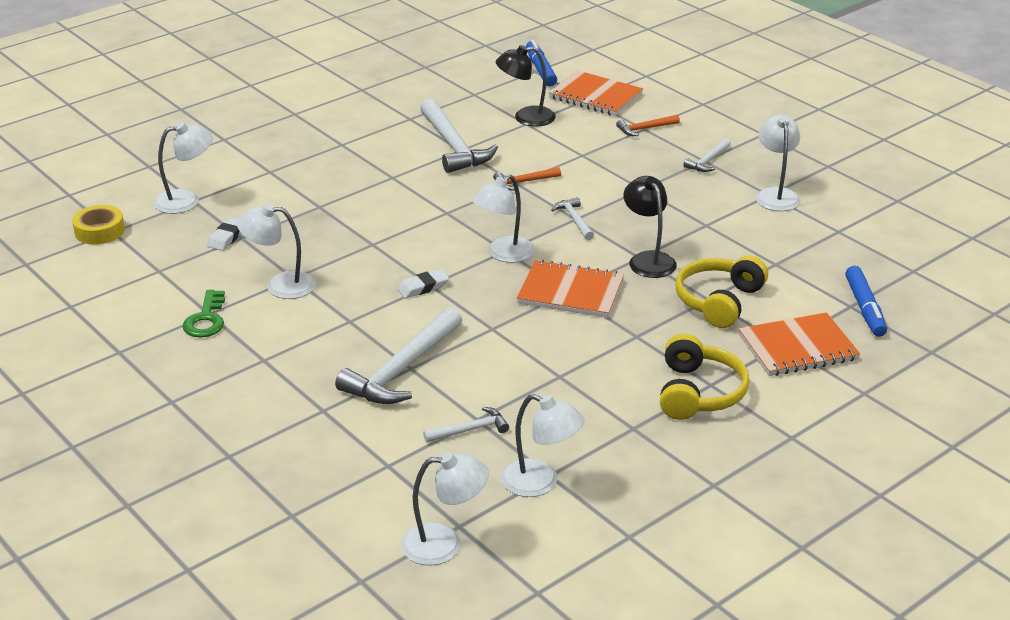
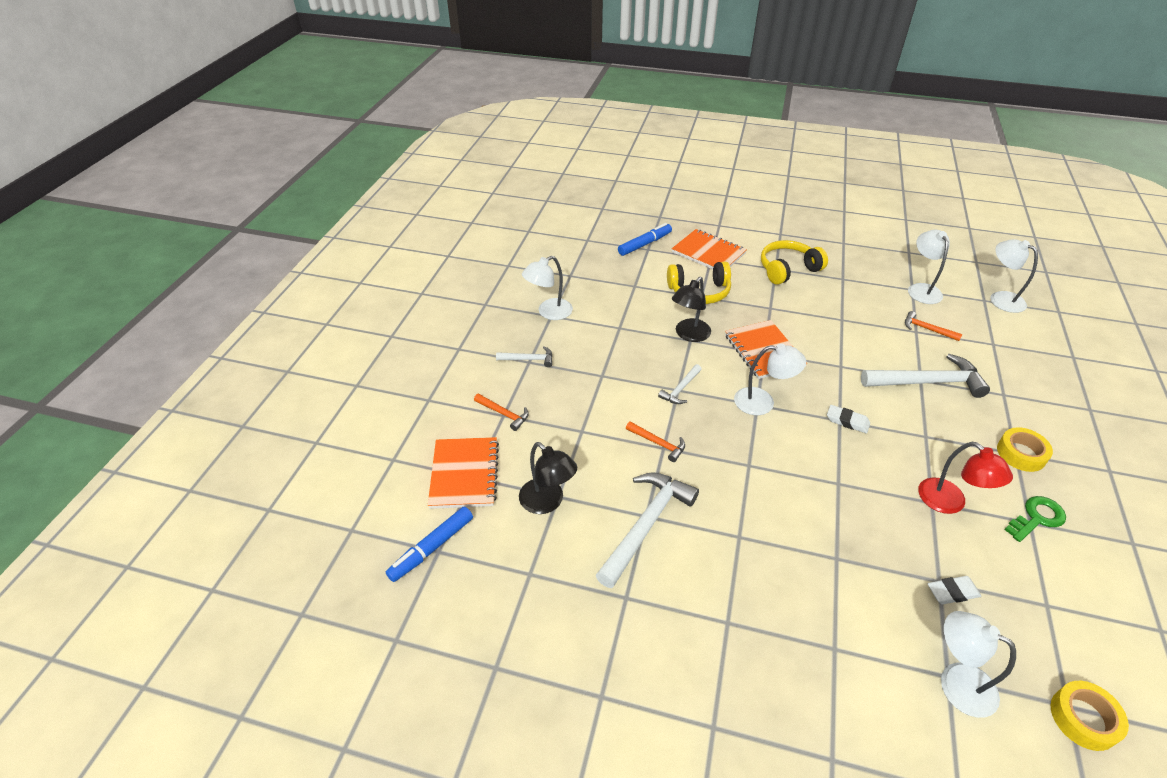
camera: 125 degrees left, 10 degrees up
(259, 362) = (1021, 454): none -> yellow tape
(280, 285) = (949, 503): white lamp -> red lamp
(470, 430) = (927, 329): white hammer -> orange hammer

